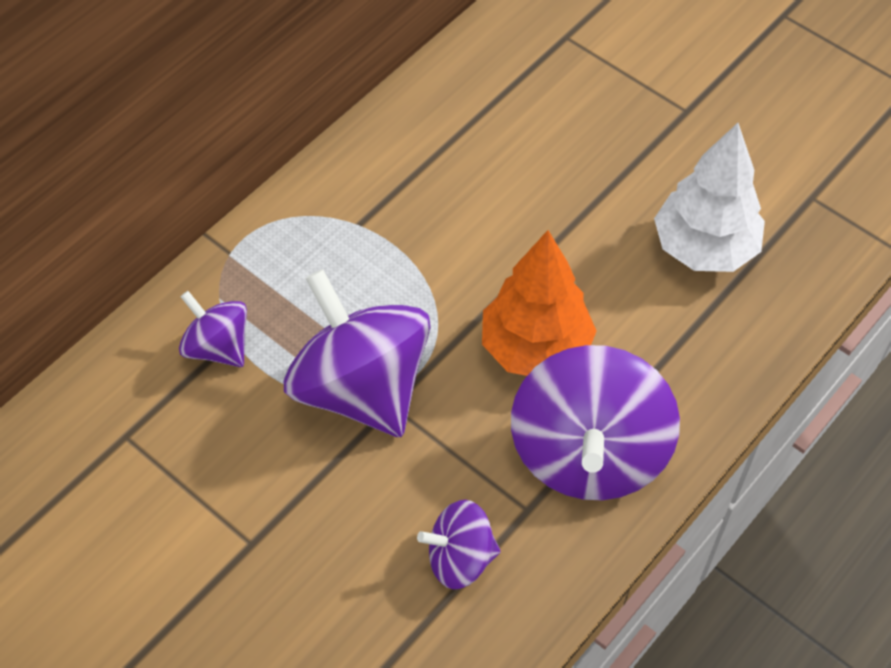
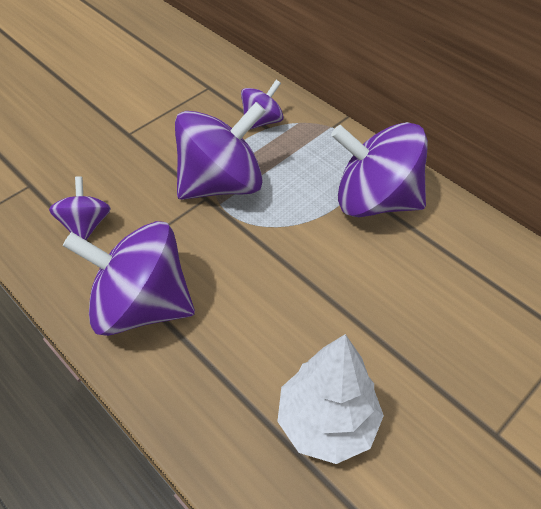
camera: 95 degrees right, 5 degrees down
(380, 202) = (375, 200): none -> purple spinning top
(535, 348) = (237, 281): orange tree -> none

